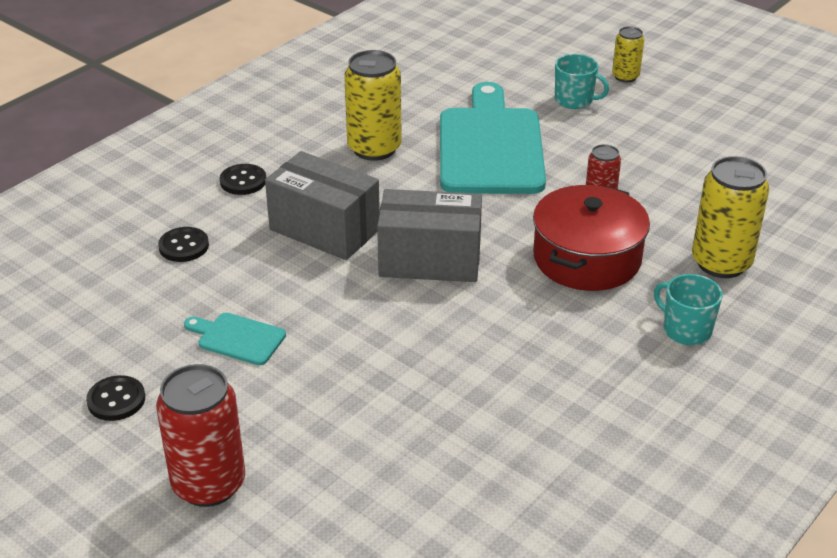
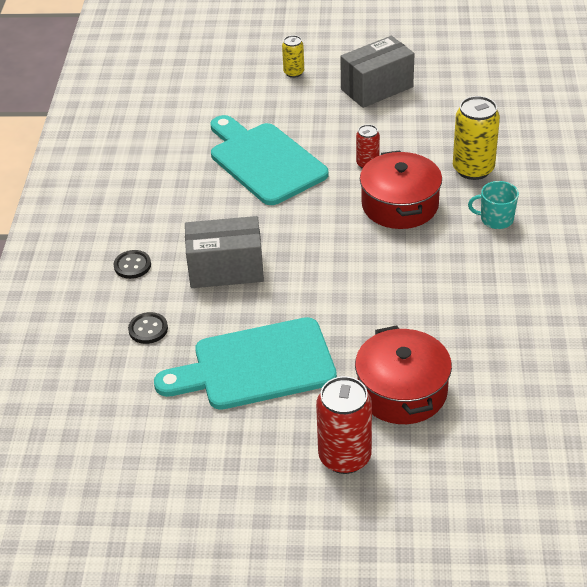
camera: 35 degrees left, 5 degrees up
(116, 400) = (229, 445): black button -> none
(237, 338) = (256, 366): turquoise cutting board -> turquoise cutting board, size x2.27
(352, 453) = (402, 391): none -> red pot
(374, 148) = (192, 199): yellow can -> none
(430, 260) = (313, 254): grey box -> grey box (377, 88)
(574, 100) = (281, 104): turquoise mug -> none

